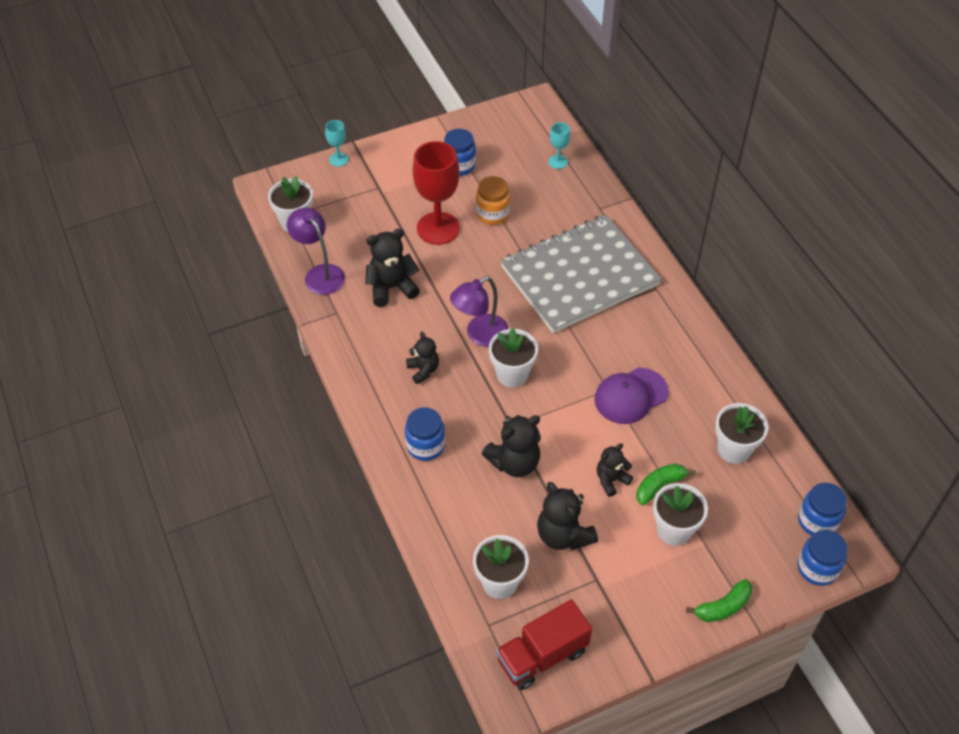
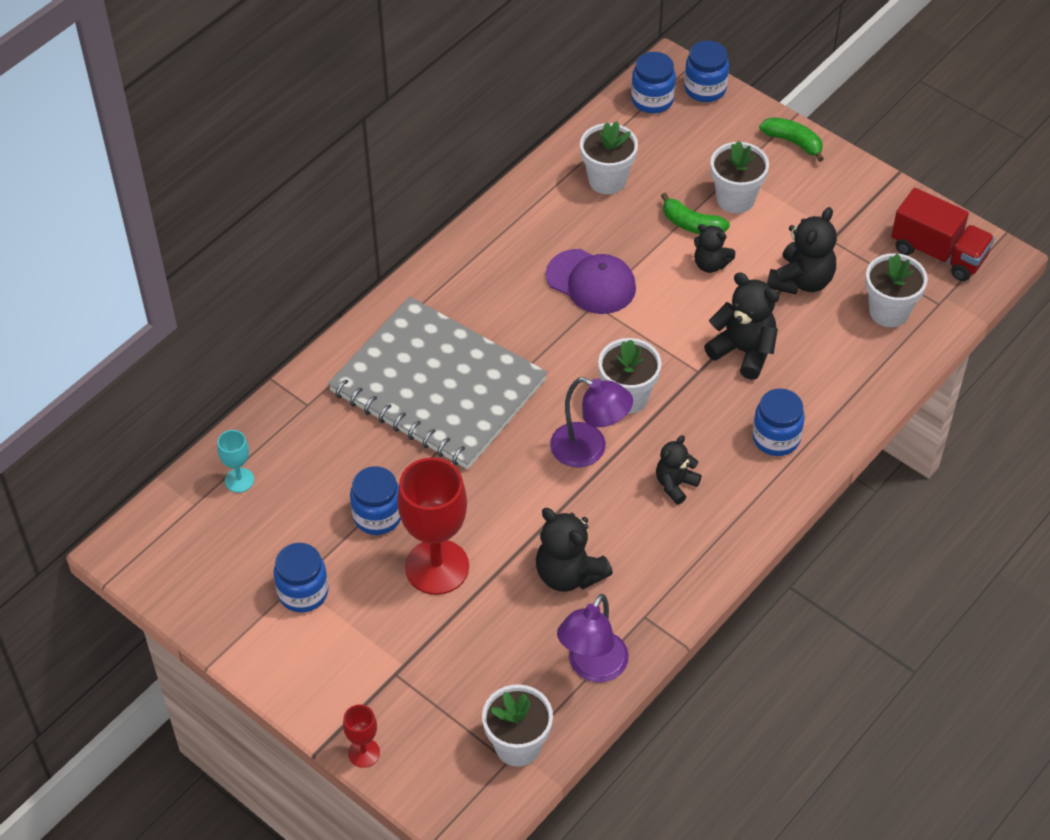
camera: 115 degrees left, 0 degrees up
(338, 159) = (364, 753): turquoise goblet -> red goblet
(492, 214) = (377, 516): orange jar -> blue jar

